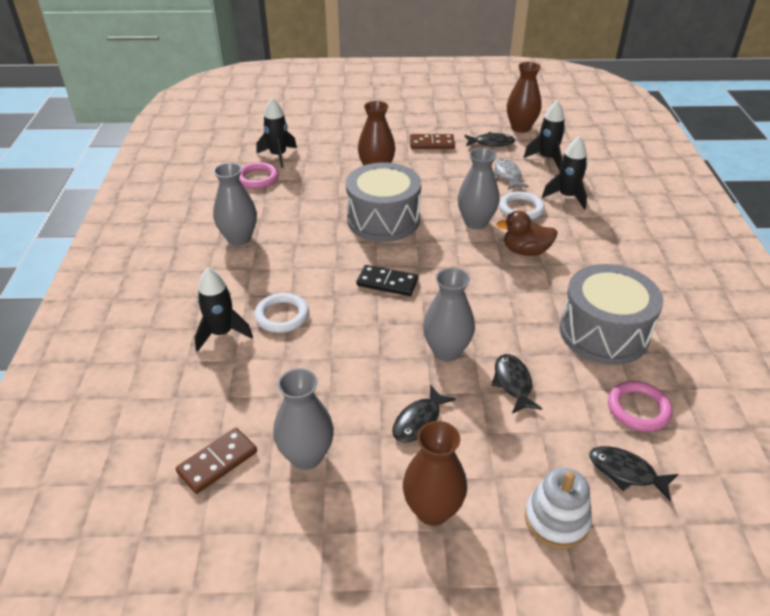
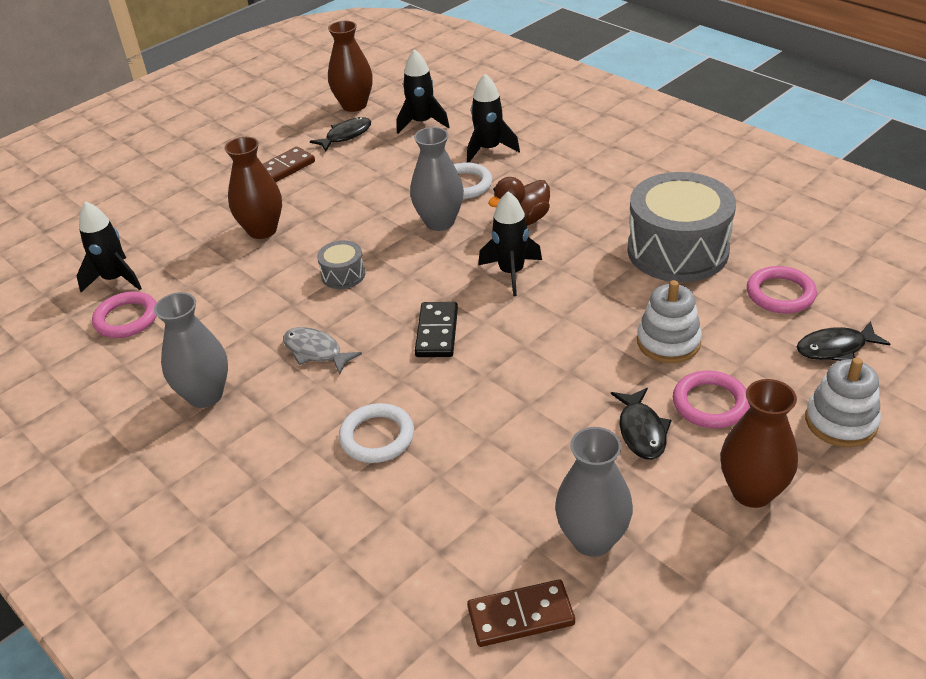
camera: 40 degrees left, 0 degrees up
(217, 462) = (520, 616): brown domino -> brown domino turned 75 degrees clockwise
(222, 333) = (337, 500): black rocket -> black rocket (511, 273)
(383, 220) = (343, 275): grey drum -> grey drum, size x0.45
(387, 283) = (437, 332): black domino -> black domino turned 60 degrees counterclockwise
(446, 351) = (579, 355): grey vase -> none
(485, 439) = (710, 403): none -> pink ring
(507, 175) = (407, 159): grey fish -> grey fish (315, 352)
(513, 383) = (668, 342): black fish -> white stacking toy

